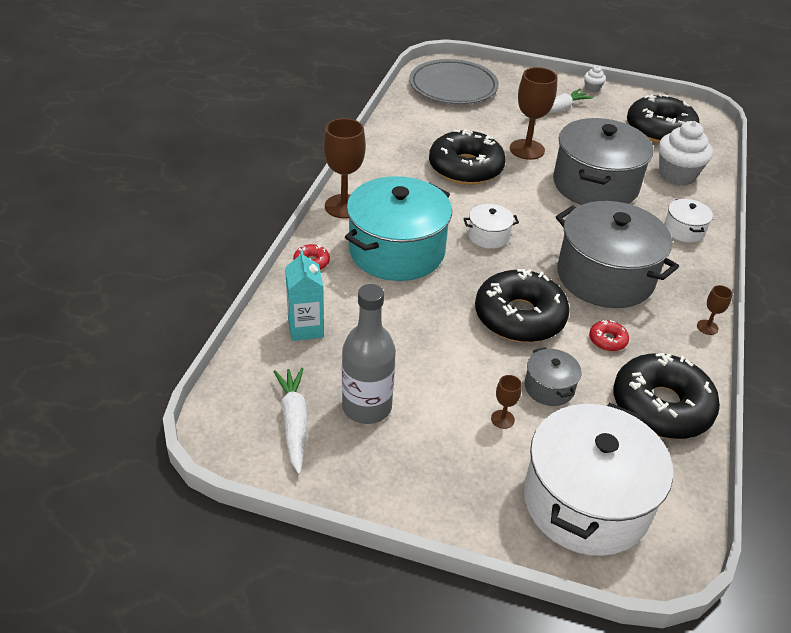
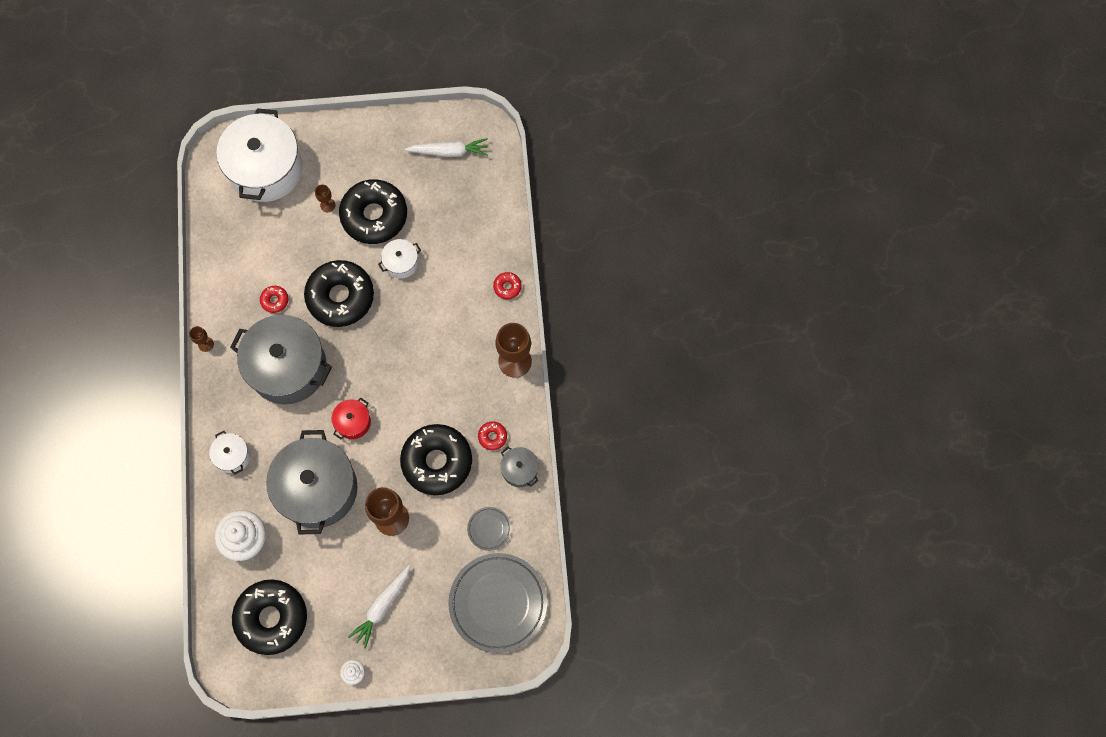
camera: 160 degrees right, 30 degrees up
(294, 423) = (449, 151): white carrot -> white carrot turned 60 degrees counterclockwise
(305, 328) = (479, 225): turquoise carton -> none
(367, 407) = (412, 180): grey bottle -> none
(396, 251) = (451, 327): turquoise pot -> none
(401, 167) = (492, 437): none -> red donut
(438, 121) = (489, 529): none -> grey plate
(488, 236) = (388, 376): white pot -> white pot (401, 263)
(542, 216) = (353, 422): none -> red pot
(549, 387) = (305, 242): grey pot -> grey pot (519, 470)
(661, 406) = (231, 256): black donut -> black donut (374, 216)

